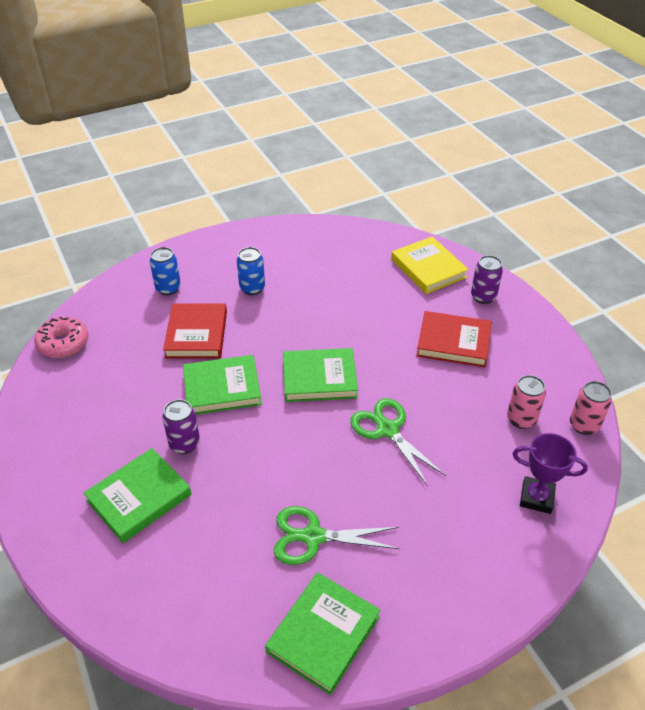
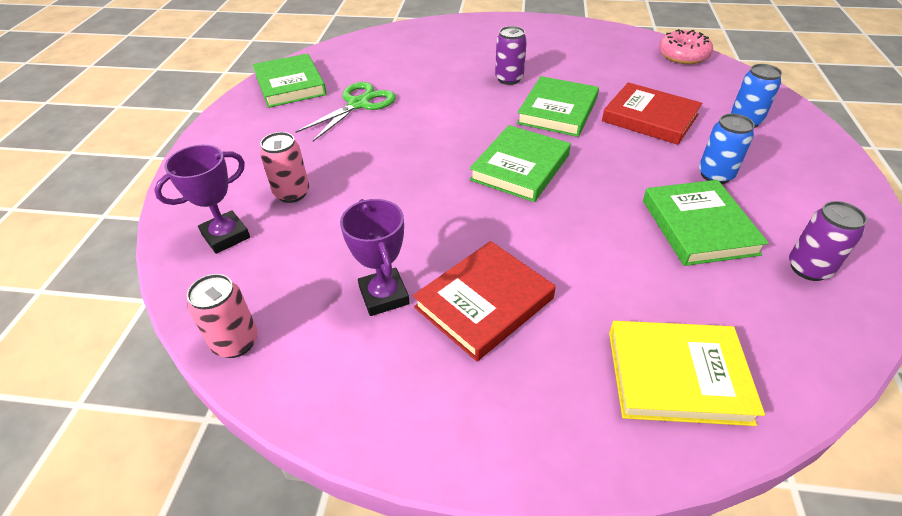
camera: 125 degrees right, 0 degrees up
(139, 497) = (477, 52): green book -> green book (698, 226)
(387, 430) = (410, 181): green scissors -> none
(483, 297) = (555, 406): purple can -> purple can (808, 268)
(491, 384) = (384, 296): none -> purple trophy
(521, 419) = (311, 288): pink can -> pink can (292, 193)

